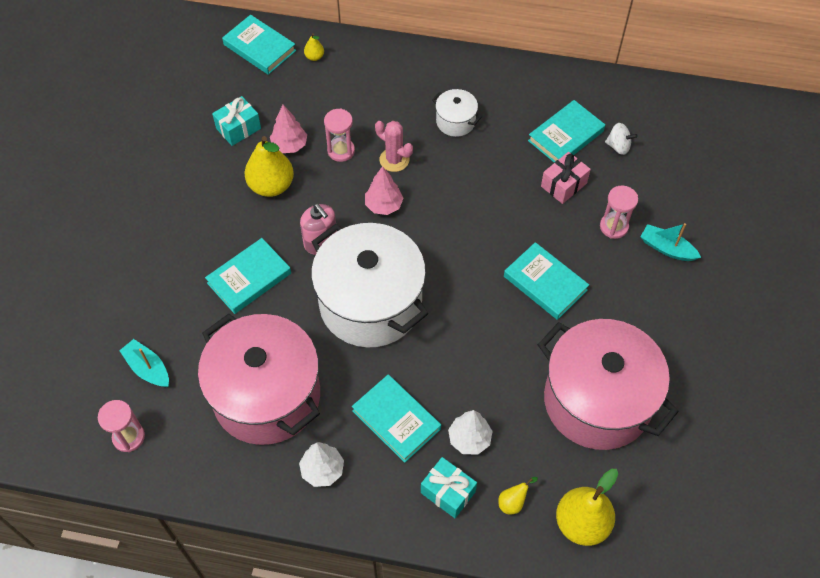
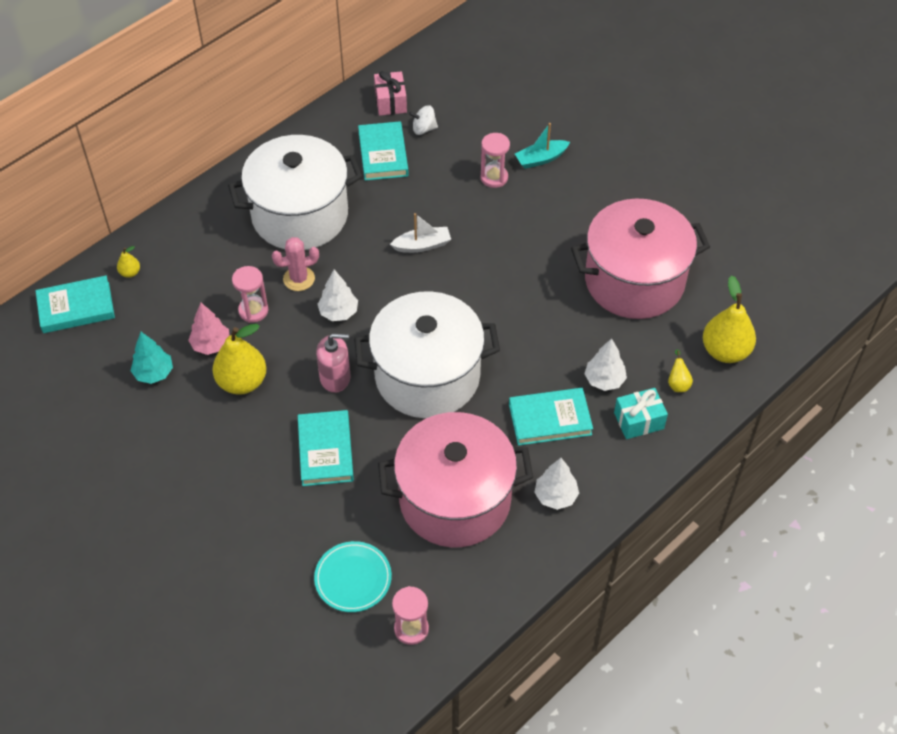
camera: 55 degrees left, 5 degrees down
(148, 368) = (353, 578): turquoise boat -> turquoise plate
(238, 128) = (154, 373): turquoise gift -> turquoise tree
(384, 205) = (338, 312): pink tree -> white tree
(455, 121) = (300, 215): white pot -> white pot, size x2.34
(497, 220) = (422, 245): none -> white boat
(545, 283) = (507, 250): turquoise book -> none
(563, 185) = (428, 184): pink gift -> pink gift (390, 102)
(618, 146) = (423, 129): white spinning top -> white spinning top turned 150 degrees counterclockwise

